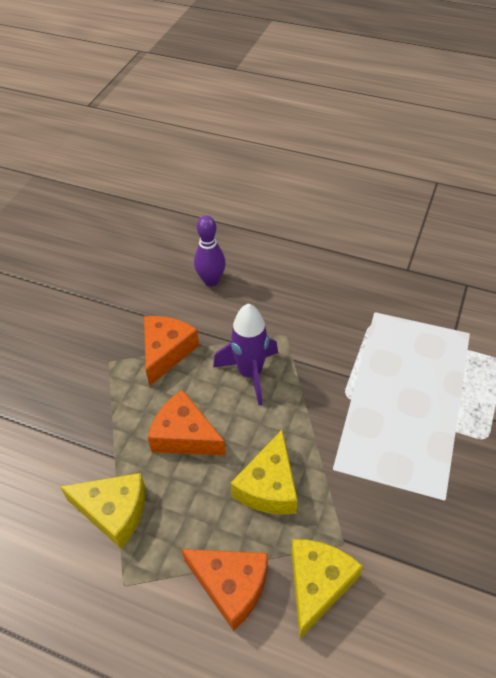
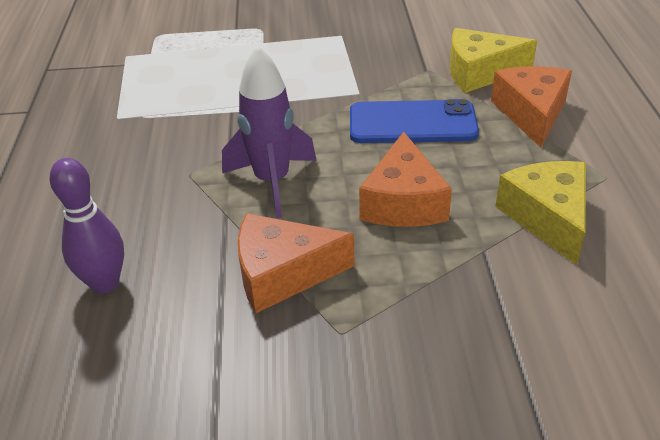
camera: 115 degrees left, 10 degrees down
(269, 486) = (412, 123): yellow cheese -> blue phone

